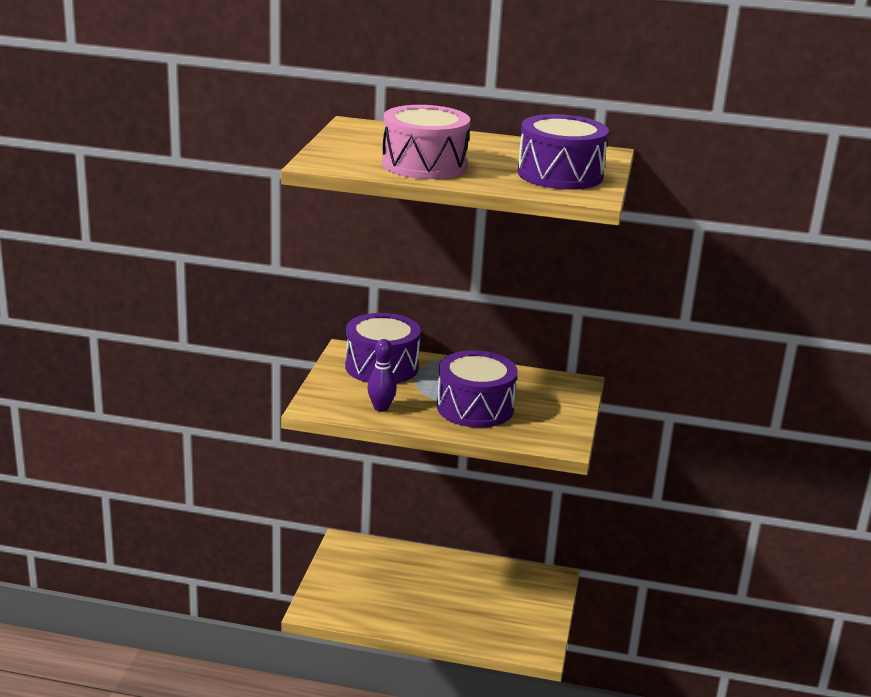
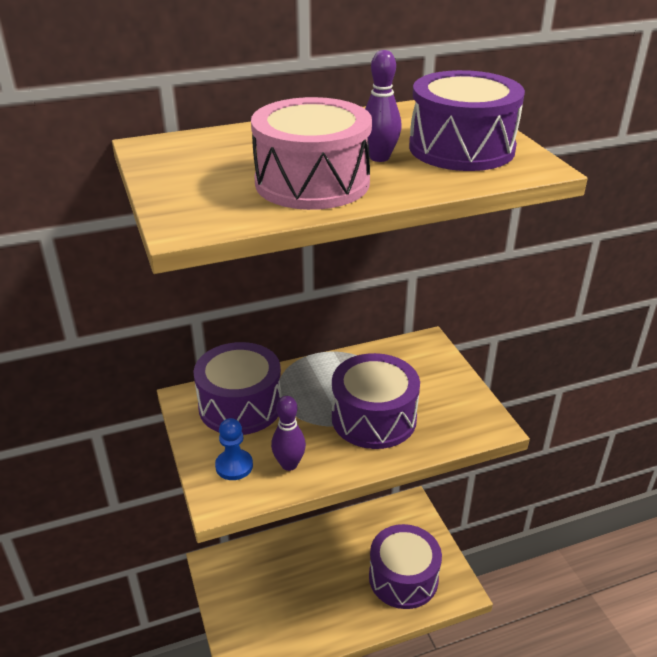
camera: 30 degrees left, 10 degrees up
(341, 395) = (234, 466): none -> blue pawn
(492, 165) = (379, 157): none -> purple bowling pin
(496, 620) = (403, 578): none -> purple drum

